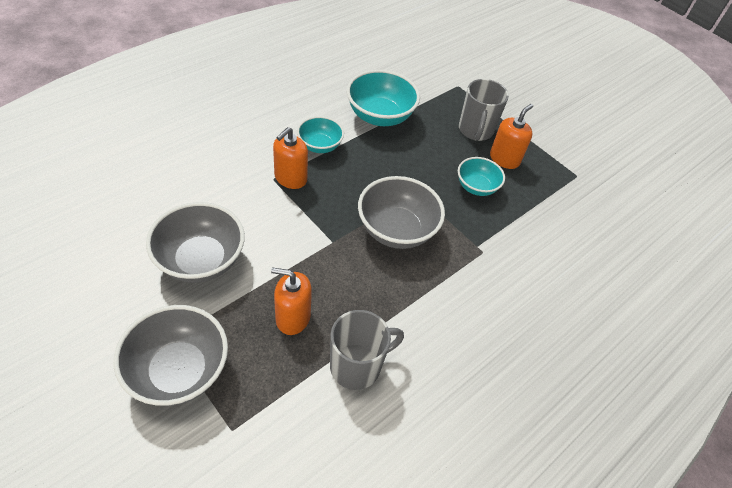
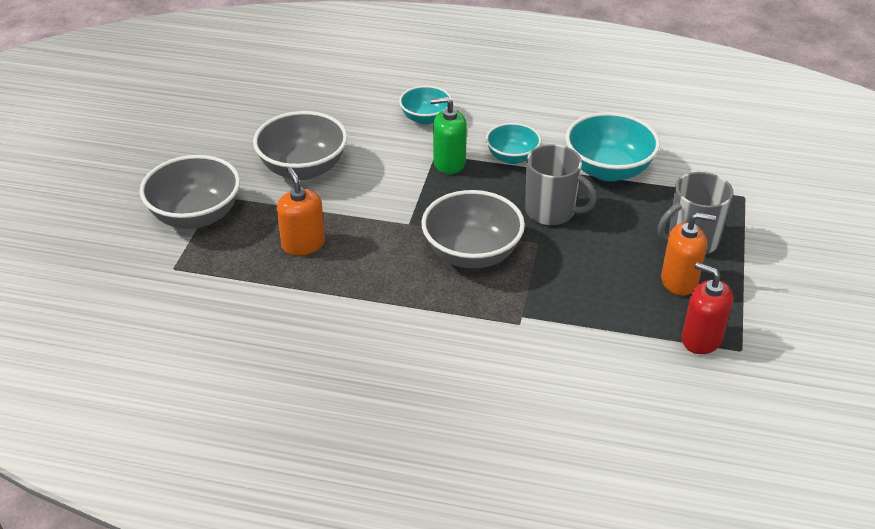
camera: 60 degrees right, 10 degrees down
(290, 178) = (449, 163): orange soap dispenser -> green soap dispenser
(357, 366) = (295, 304): grey mug -> grey mug (551, 212)
(476, 187) = (604, 279): turquoise bowl -> turquoise bowl (425, 118)
(557, 184) = (701, 339): none -> red soap dispenser

